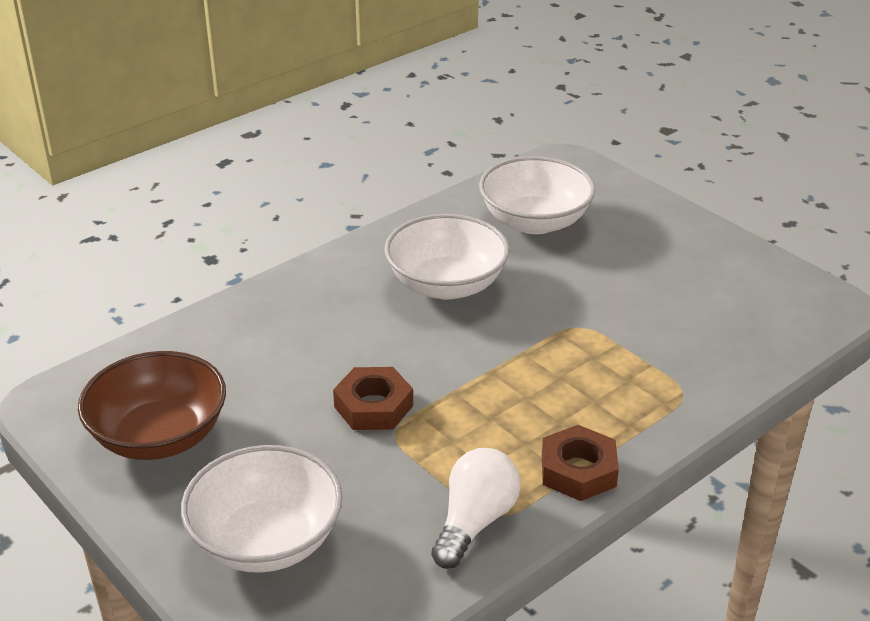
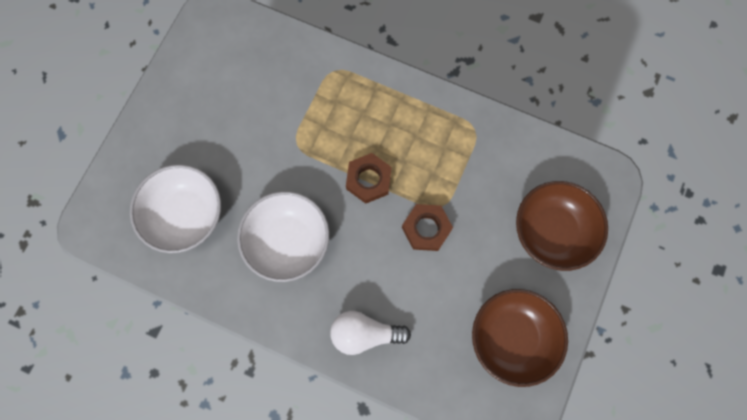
camera: 115 degrees left, 40 degrees up
(266, 540) = (552, 231): white bowl -> brown bowl
(475, 522) = (485, 137): white light bulb -> white light bulb (365, 333)
(578, 471) = (423, 102): brown nut -> brown nut (368, 180)

